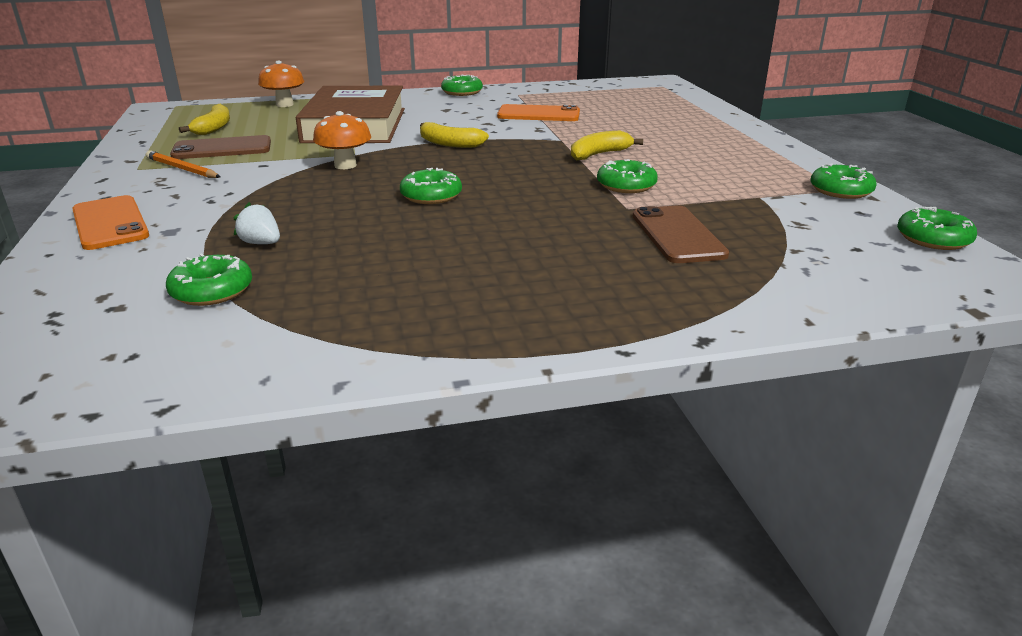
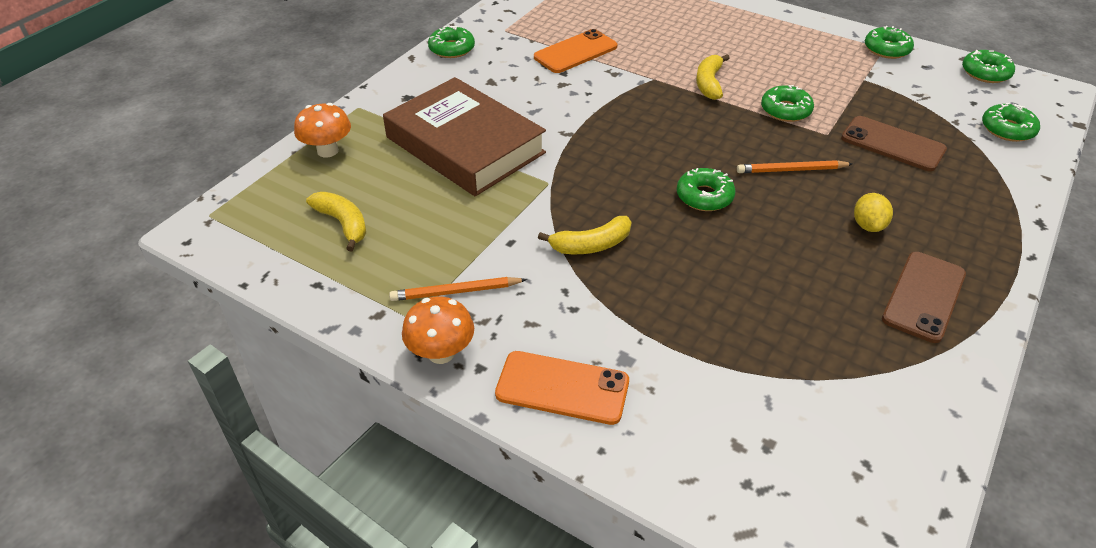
camera: 45 degrees left, 15 degrees up
(212, 291) = (785, 383): green donut -> green donut (1007, 129)
(222, 149) = (425, 245): brown phone -> brown phone (924, 296)
(261, 243) = (712, 321): white strawberry -> none
(345, 165) = (575, 201): orange mushroom -> orange mushroom (441, 353)
(449, 144) = (591, 128): yellow banana -> yellow banana (591, 245)
(514, 260) = (868, 225): none -> yellow lemon
(537, 211) = (791, 170): none -> orange pencil

